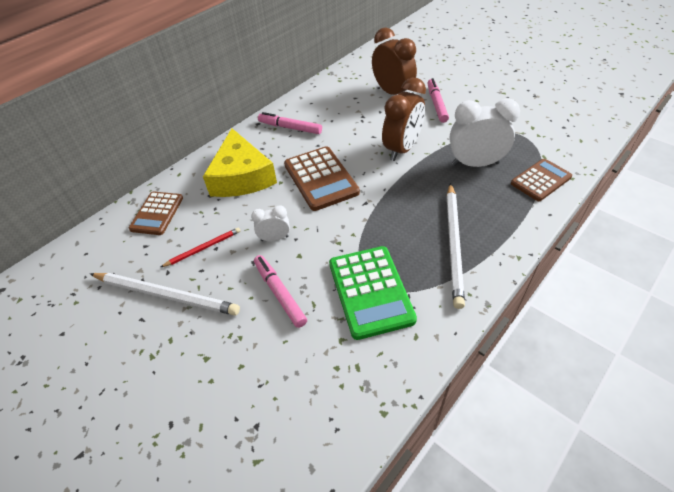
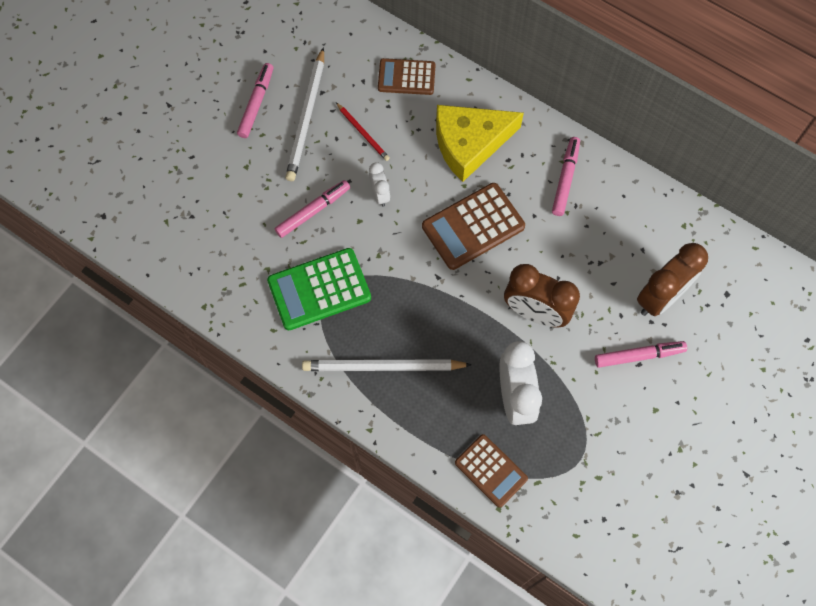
camera: 80 degrees right, 20 degrees up
(127, 344) = (256, 103): none -> pink marker

